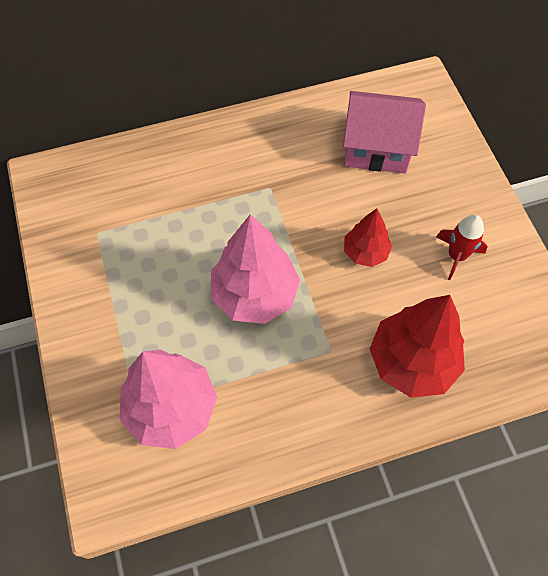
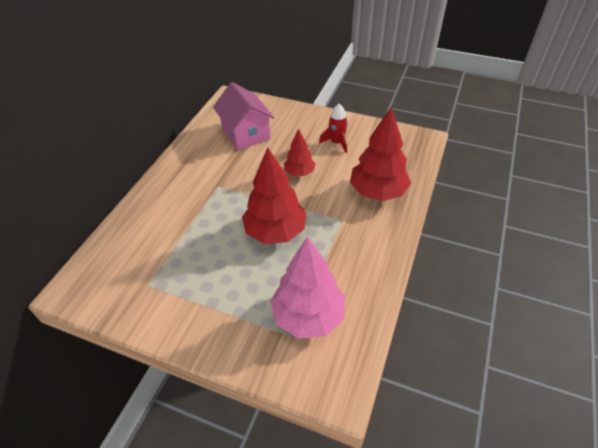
camera: 50 degrees left, 15 degrees down
(255, 294) = (275, 232): pink tree -> red tree
(377, 148) = (246, 133): pink house -> pink house turned 75 degrees counterclockwise

